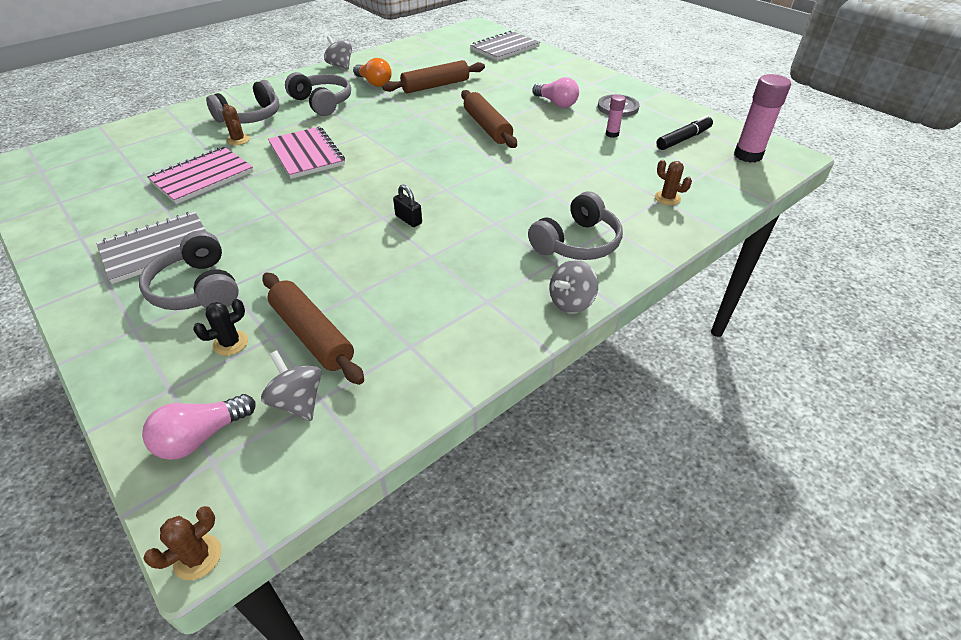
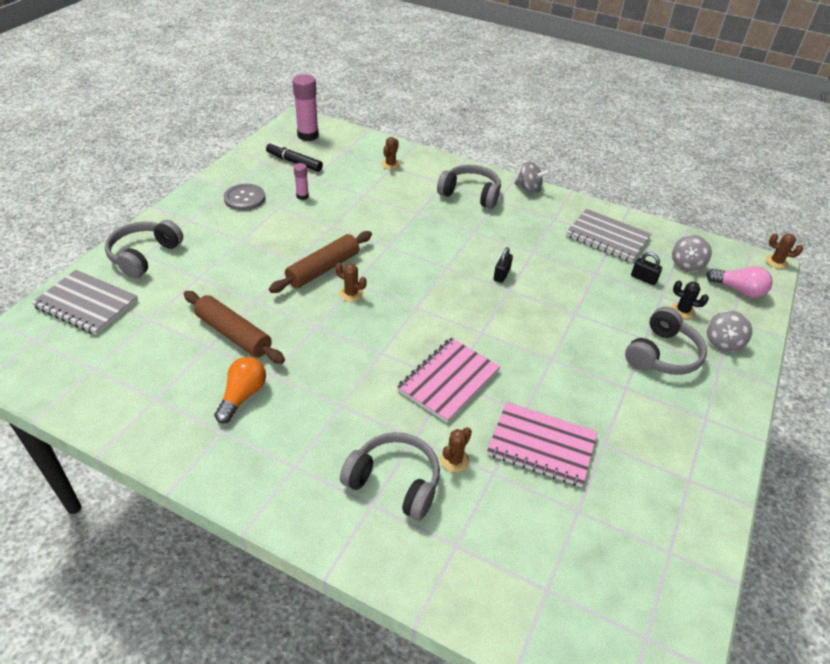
camera: 115 degrees left, 0 degrees up
(157, 249) = (651, 408): grey notebook -> grey notebook (607, 237)
(312, 335) = (643, 278): brown rolling pin -> black padlock
(322, 103) = (322, 424): grey headphones -> grey headphones (144, 255)
(340, 66) = (190, 461): grey spinning top -> grey spinning top (723, 343)
(444, 133) = (351, 294): none -> brown cactus
(556, 103) = (249, 235): pink light bulb -> none

